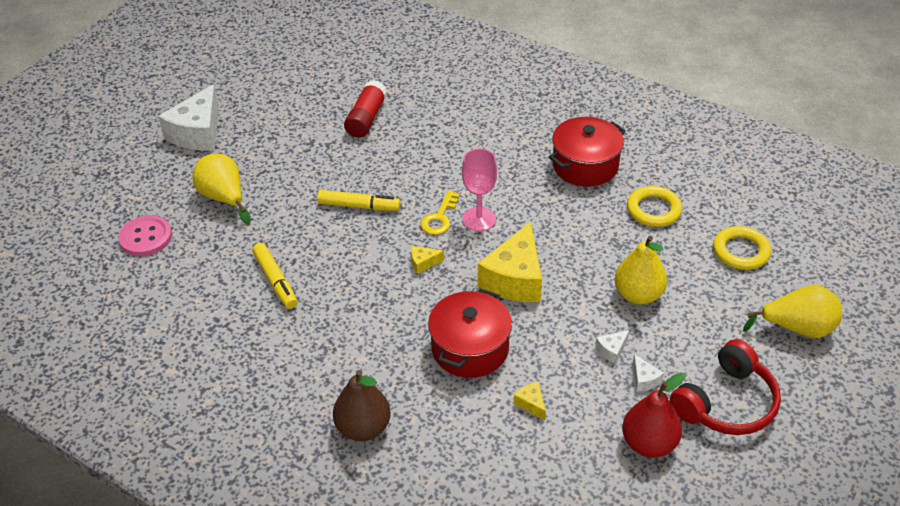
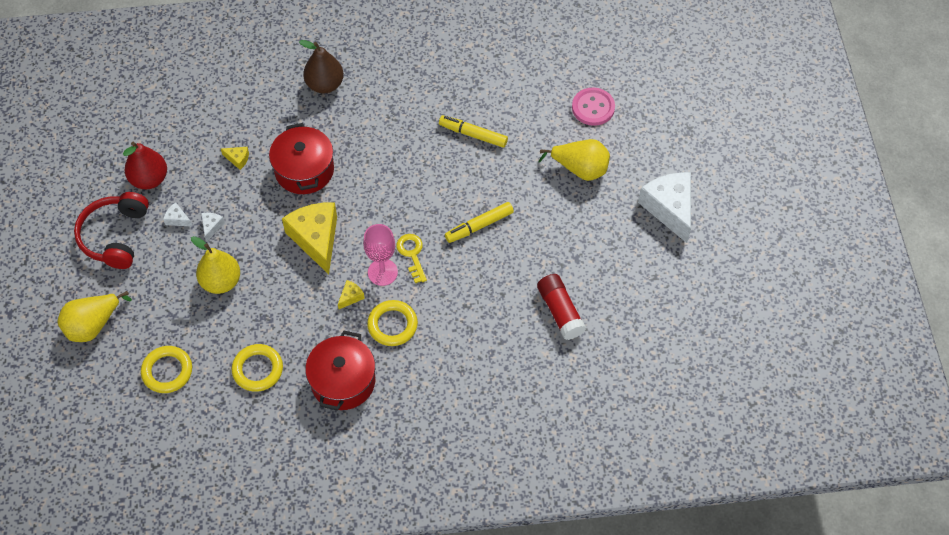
camera: 140 degrees right, 15 degrees up
(423, 263) = (389, 210): yellow cheese -> yellow cheese (351, 297)
(508, 179) = (392, 325): none -> yellow ring

